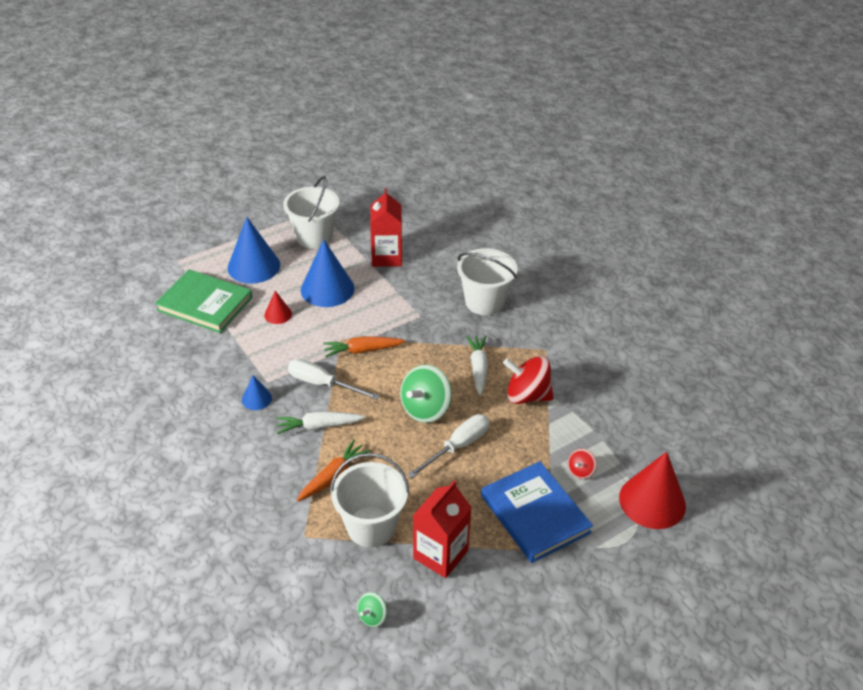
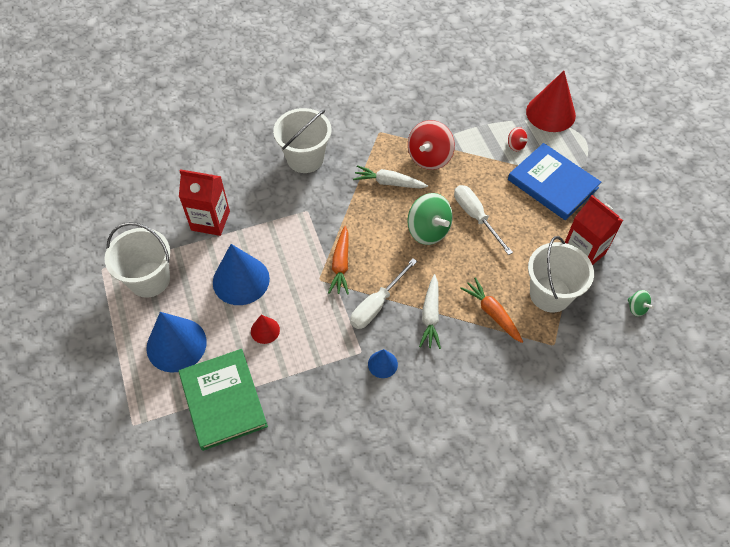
camera: 75 degrees left, 15 degrees up
(205, 304) = (223, 400): green book -> green book turned 60 degrees counterclockwise
(535, 514) = (552, 184): blue book -> blue book turned 60 degrees clockwise

